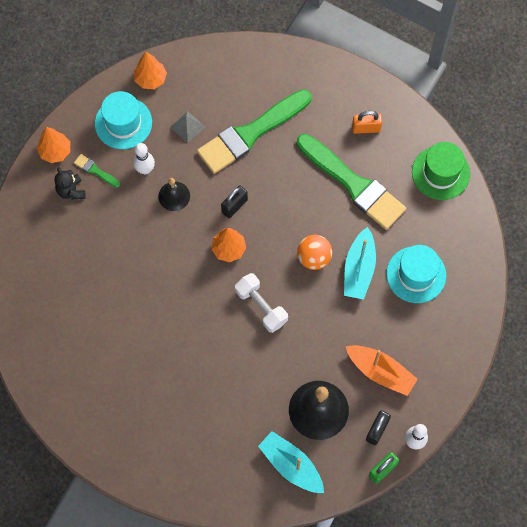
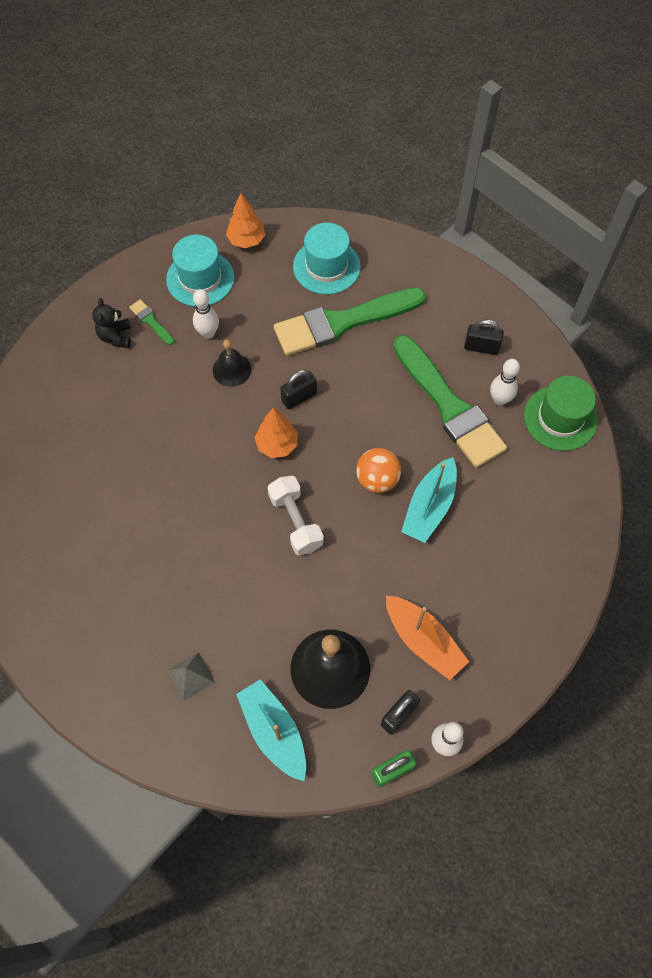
camera: 15 degrees right, 5 degrees down
(55, 152) = (113, 291): orange tree -> none
(187, 126) = (272, 298): grey pyramid -> grey pyramid (191, 676)
(366, 128) = (481, 347): orange padlock -> black padlock
(391, 169) = (499, 400): none -> white bowling pin
(416, 274) = (500, 531): turquoise hat -> turquoise hat (326, 266)

